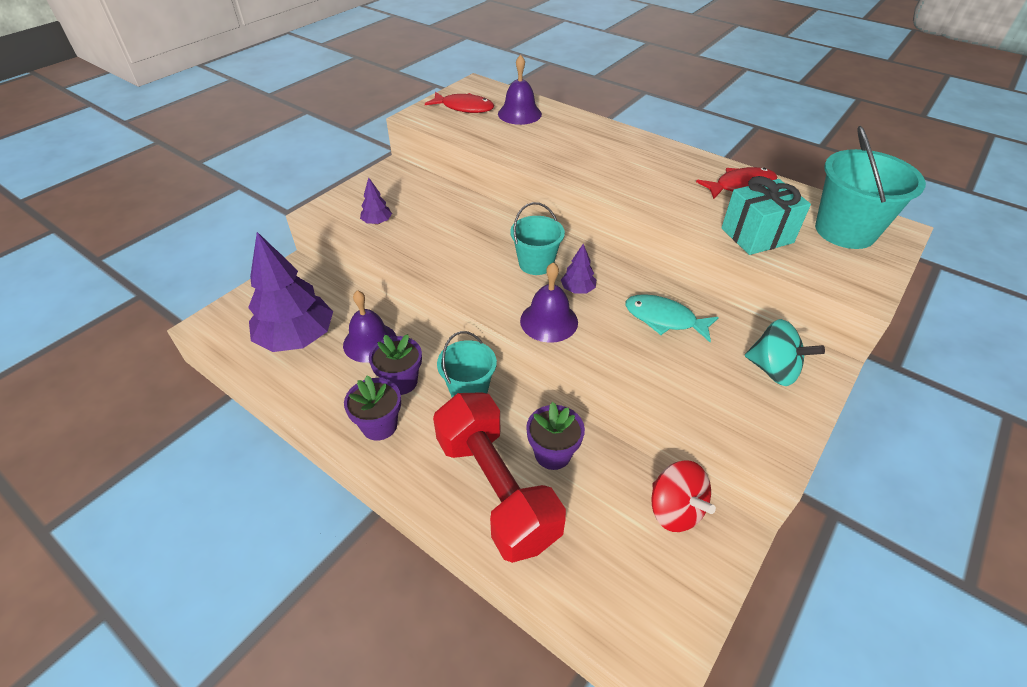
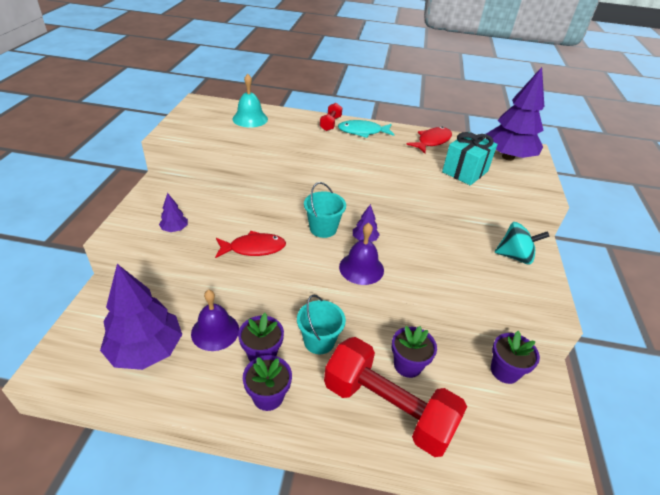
camera: 30 degrees left, 5 degrees down
(464, 108) = (203, 121): red fish -> red fish (254, 248)
(519, 114) = (250, 119): purple bell -> turquoise bell
(615, 137) = (330, 124): none -> red dumbbell
(664, 319) = (432, 243): turquoise fish -> turquoise fish (362, 132)
(675, 509) = (504, 371): red spinning top -> purple flower pot
(845, 231) = (508, 157): turquoise bucket -> purple tree

